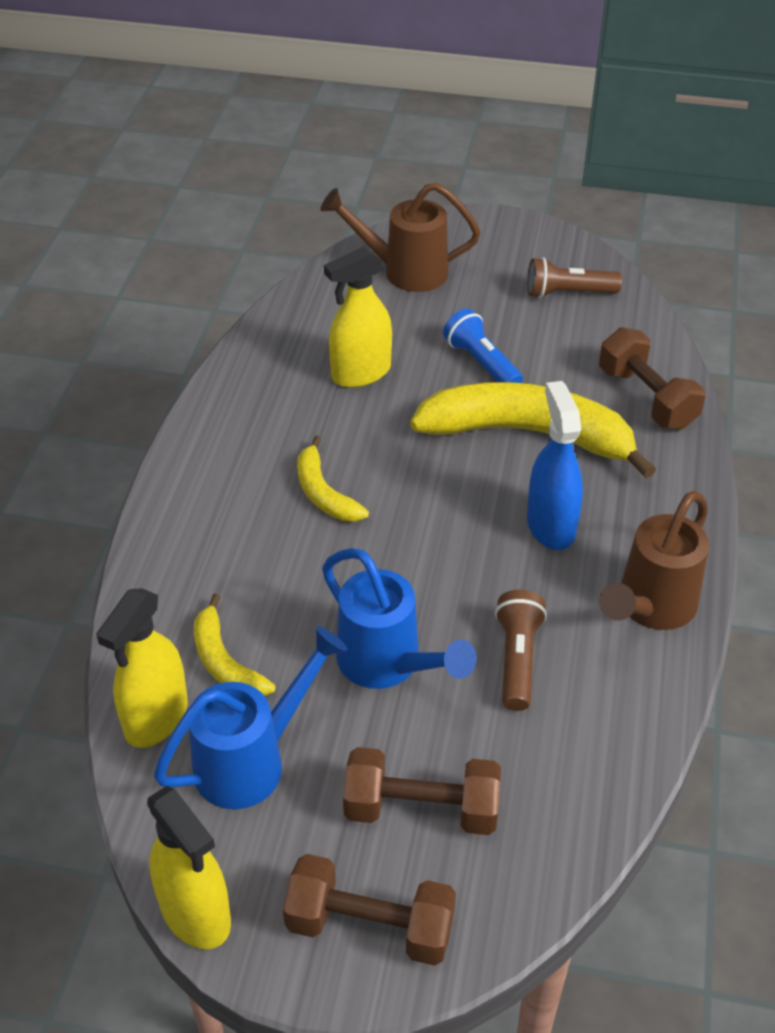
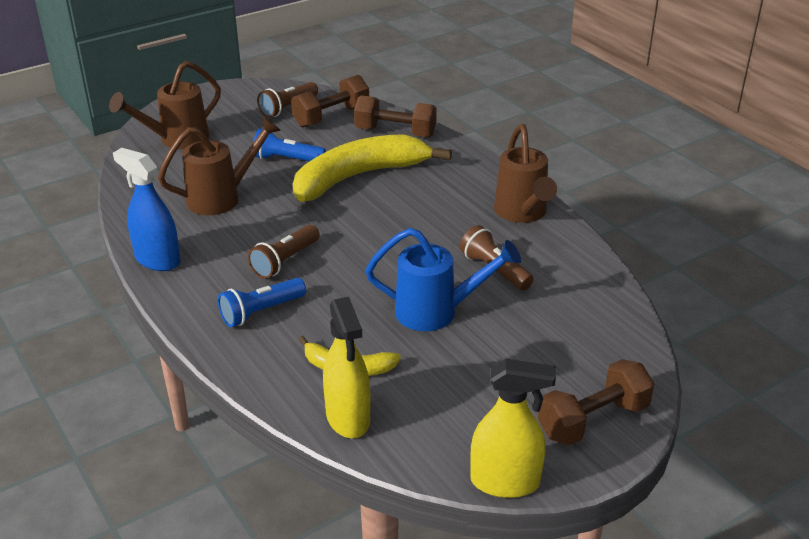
camera: 45 degrees left, 10 degrees down
(231, 537) = (261, 312): none -> blue flashlight
(253, 760) = (431, 398): blue watering can -> none
(323, 493) = (285, 261): yellow banana -> brown flashlight
(361, 373) = (222, 197): yellow spray bottle -> brown watering can
(421, 809) = (543, 358): brown dumbbell -> brown dumbbell (331, 117)
(550, 526) = (428, 208): blue spray bottle -> blue spray bottle (157, 260)

